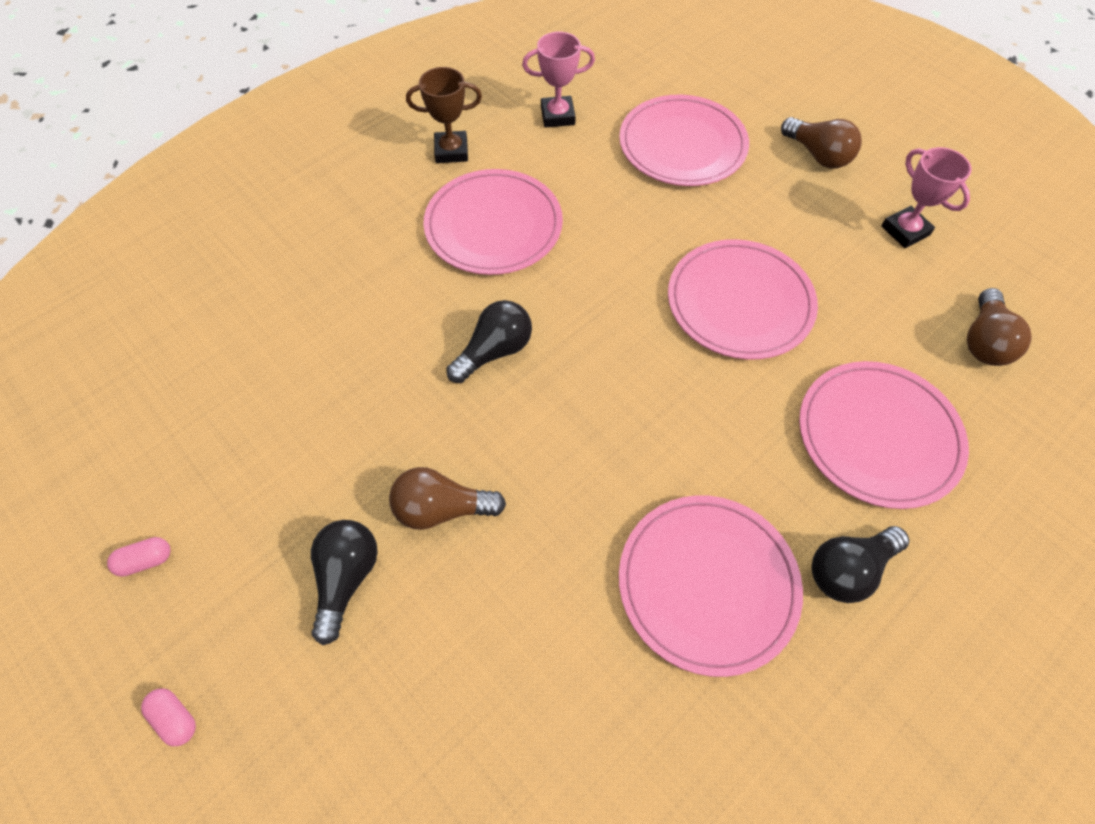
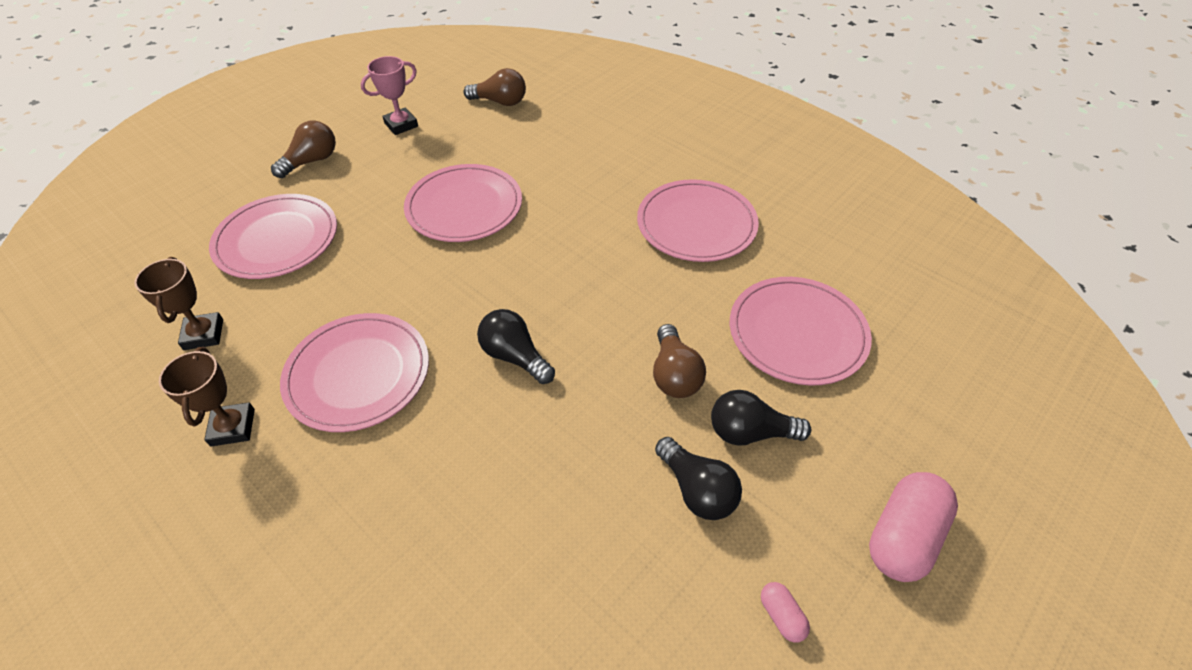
camera: 95 degrees left, 10 degrees down
(175, 718) = (903, 536): pink capsule -> pink capsule, size x2.13
(557, 116) = (203, 334): pink trophy -> brown trophy
(848, 570) = (671, 166): black light bulb -> black light bulb (697, 490)
(878, 436) = (576, 148): pink plate -> pink plate (797, 333)

